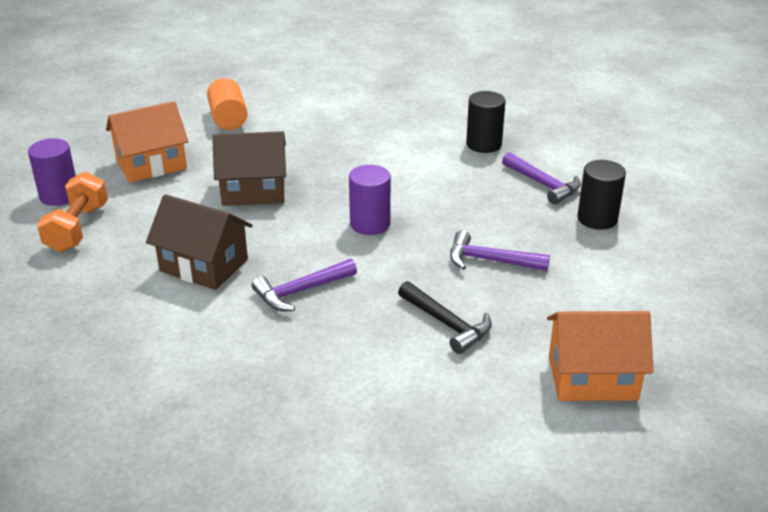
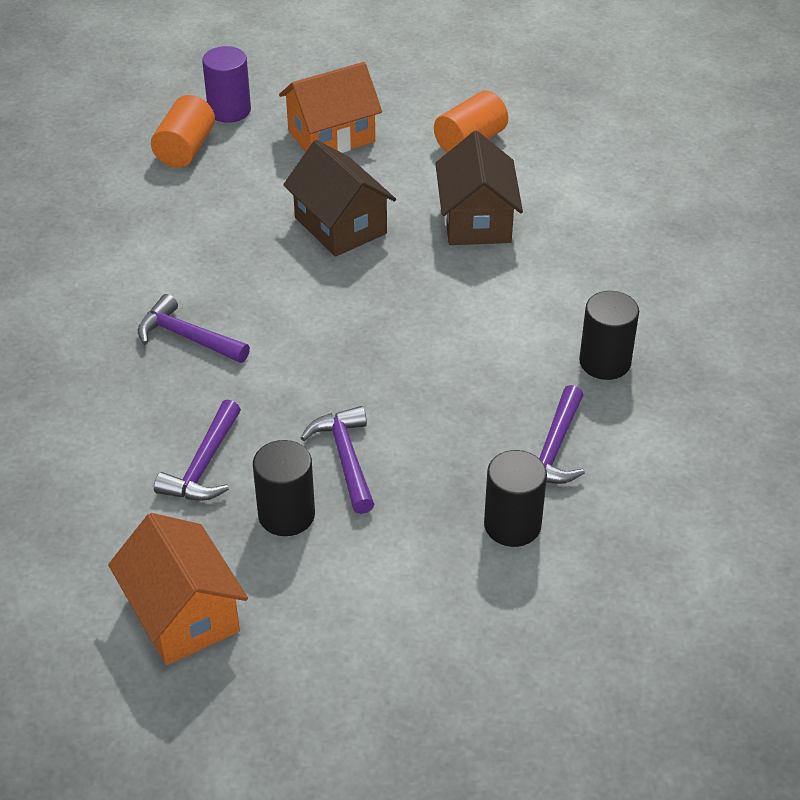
camera: 60 degrees right, 10 degrees up
(77, 228) = (185, 149): orange dumbbell -> orange cylinder
(151, 164) = (331, 136): orange house -> orange house turned 60 degrees counterclockwise
(204, 265) = (184, 254): brown house -> brown house (476, 220)
(370, 224) = (345, 336): purple cylinder -> none
(447, 324) = (204, 465): black hammer -> purple hammer
(525, 301) = (286, 515): none -> black cylinder

